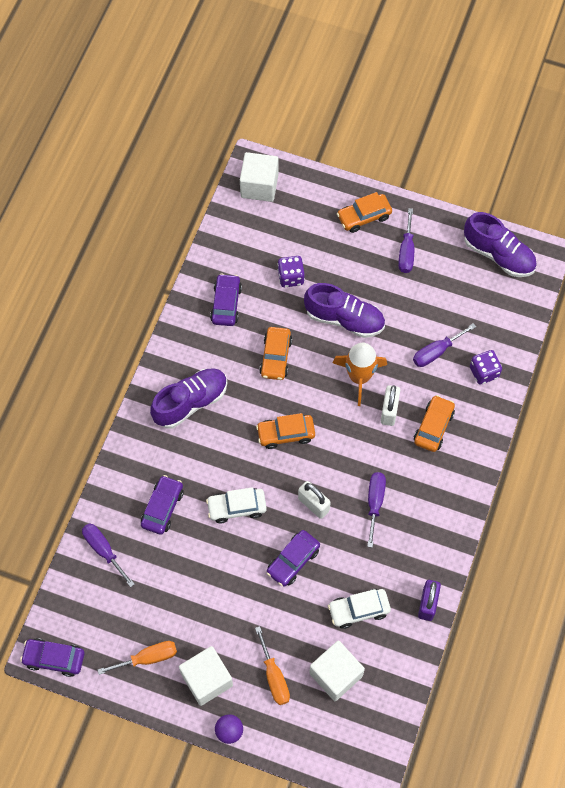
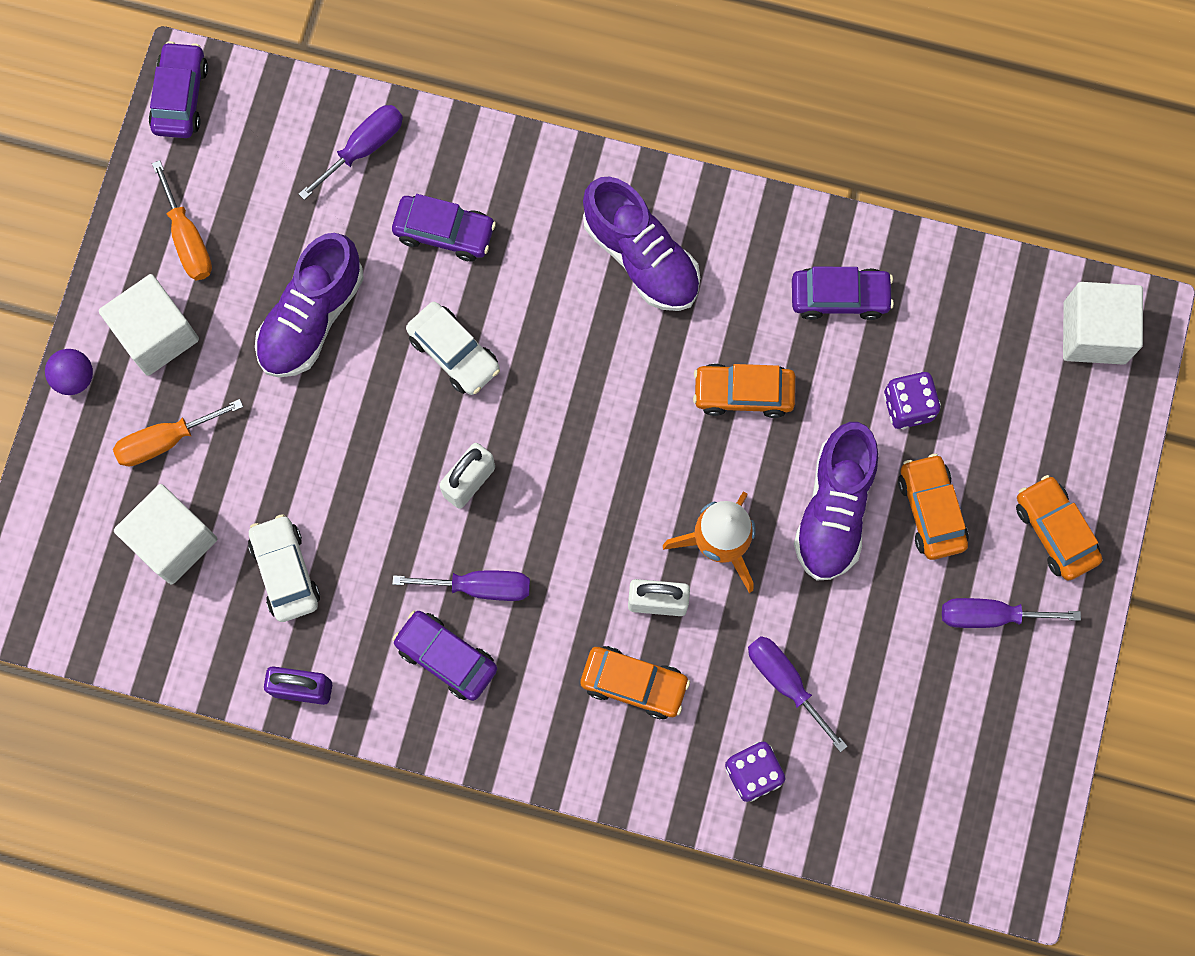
camera: 85 degrees right, 10 degrees up
(236, 507) = (454, 353): white car -> white car turned 150 degrees clockwise
(286, 434) = (597, 423): orange car -> orange car (931, 510)
(293, 561) = (365, 455): purple car -> purple car (446, 657)
(498, 255) = (1006, 794): purple shoe -> purple shoe (312, 317)

